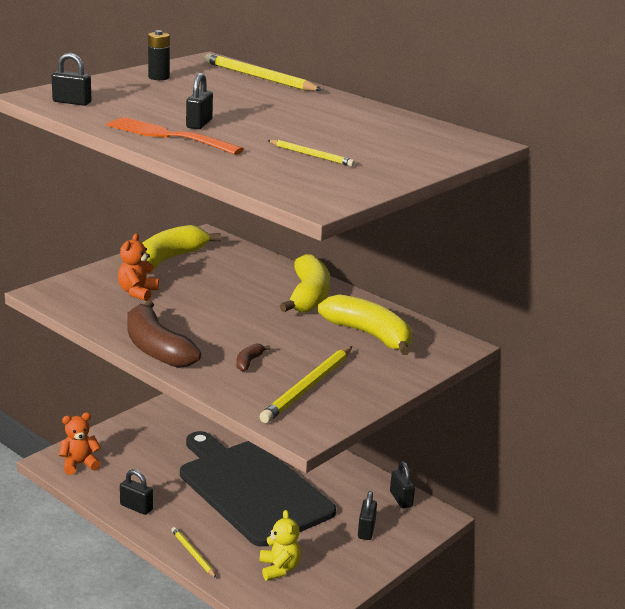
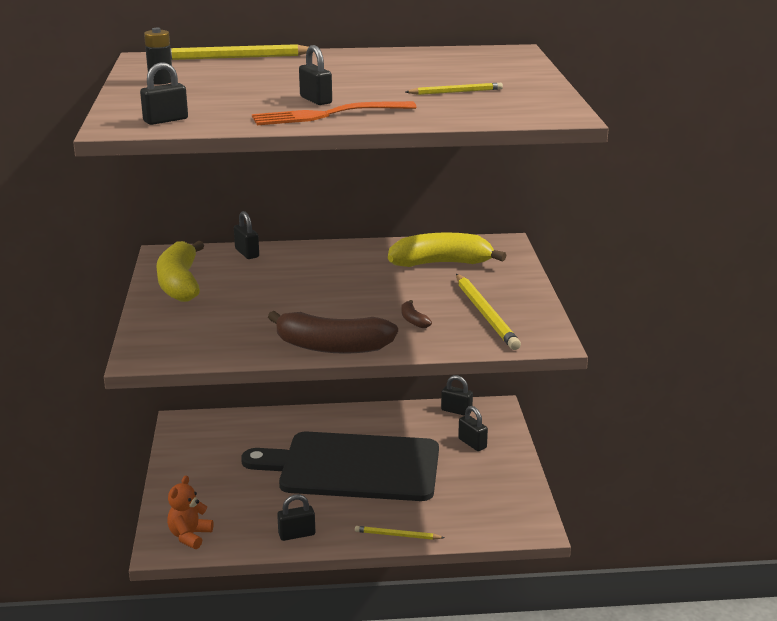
camera: 45 degrees left, 0 degrees up
(137, 292) = (218, 318): orange teddy bear -> none
(254, 260) = (247, 253): none -> black padlock
(279, 568) = (467, 504): yellow teddy bear -> none
(308, 296) = (345, 259): yellow banana -> none

